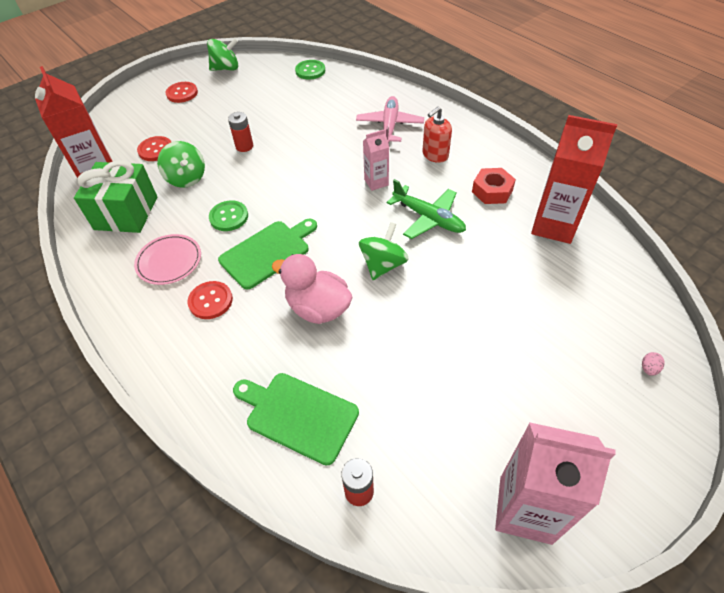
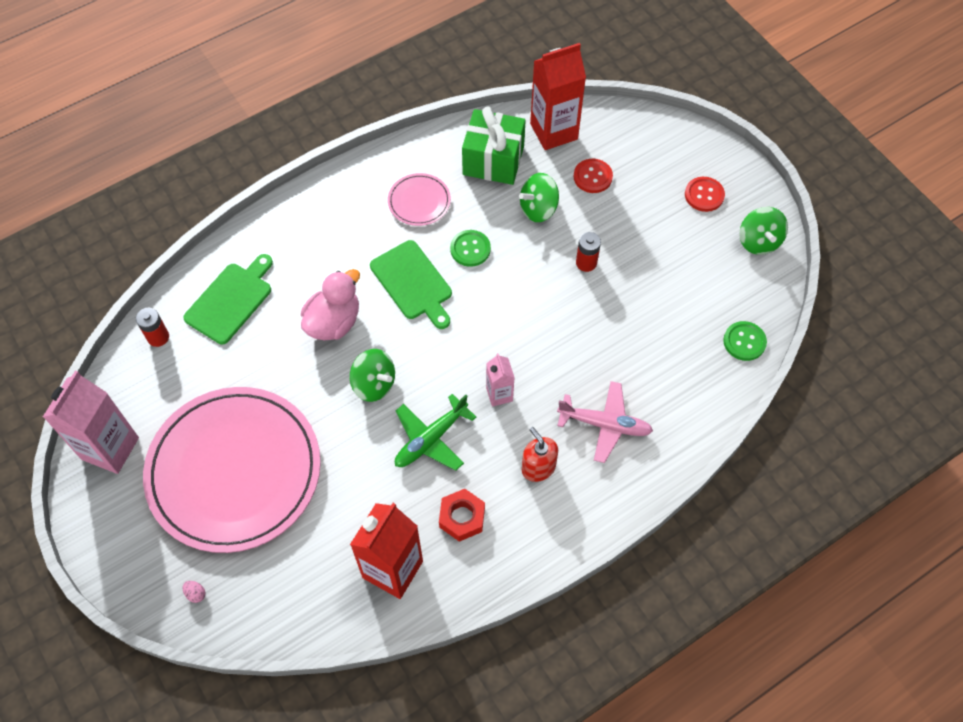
camera: 95 degrees right, 10 degrees up
(210, 301) = (363, 236): red button -> none
(508, 363) = (234, 471): none -> pink plate

